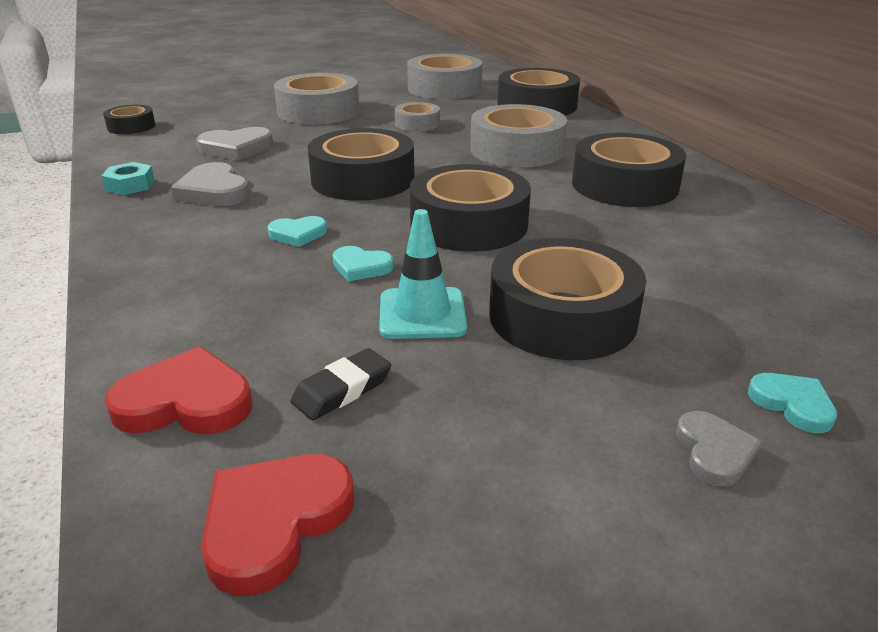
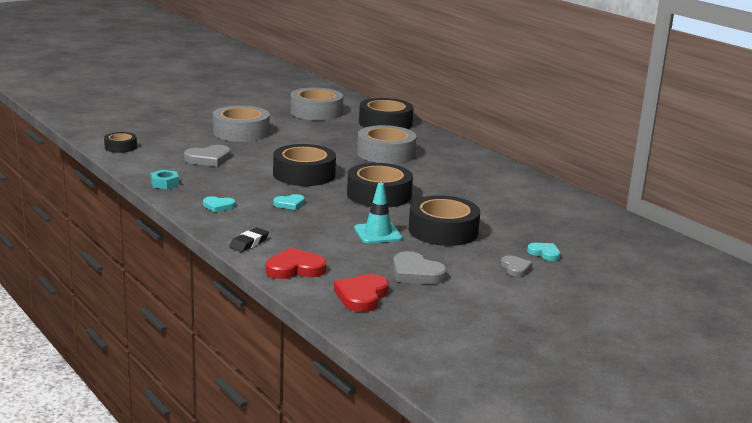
camera: 15 degrees left, 10 degrees down
(214, 191) = (220, 184): grey heart -> grey heart (416, 273)
(342, 390) = (359, 261): black eraser -> black eraser (249, 243)
(361, 267) = (335, 217): turquoise heart -> turquoise heart (218, 206)
(417, 124) = (314, 138): grey tape -> none
(624, 185) = (455, 171): black tape -> none

